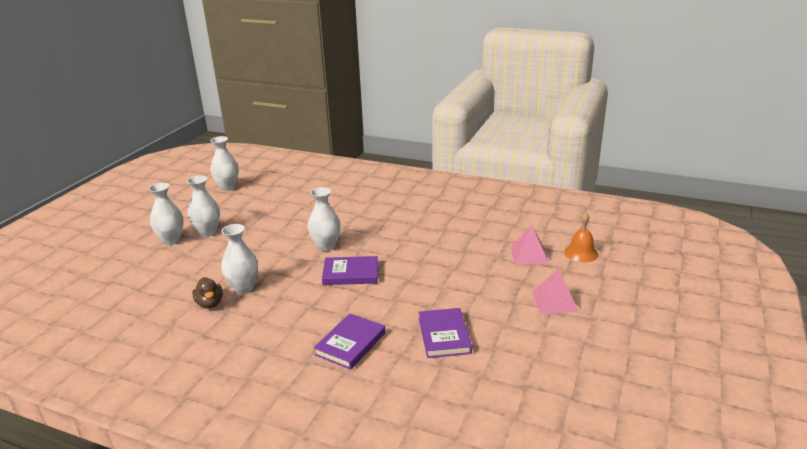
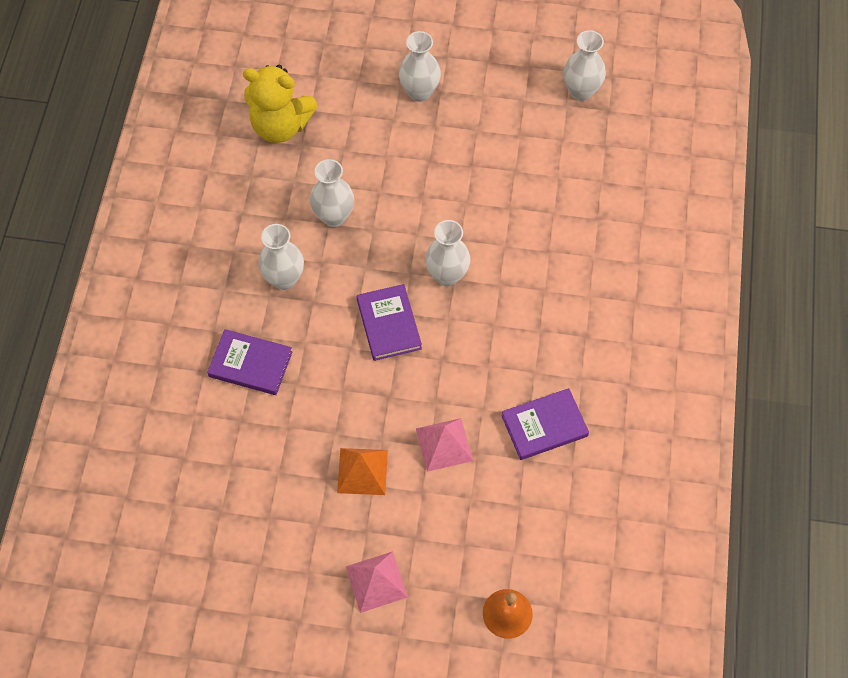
camera: 75 degrees right, 35 degrees up
(138, 304) = (280, 126): none -> yellow teddy bear
(207, 232) = (449, 123): white vase -> white vase (284, 279)
(210, 304) = (296, 195): brown duck -> none
(444, 335) = (282, 460): purple book -> purple book (544, 426)
(465, 298) = (362, 471): none -> orange pyramid
(529, 255) = (485, 541): pink pyramid -> pink pyramid (444, 444)

